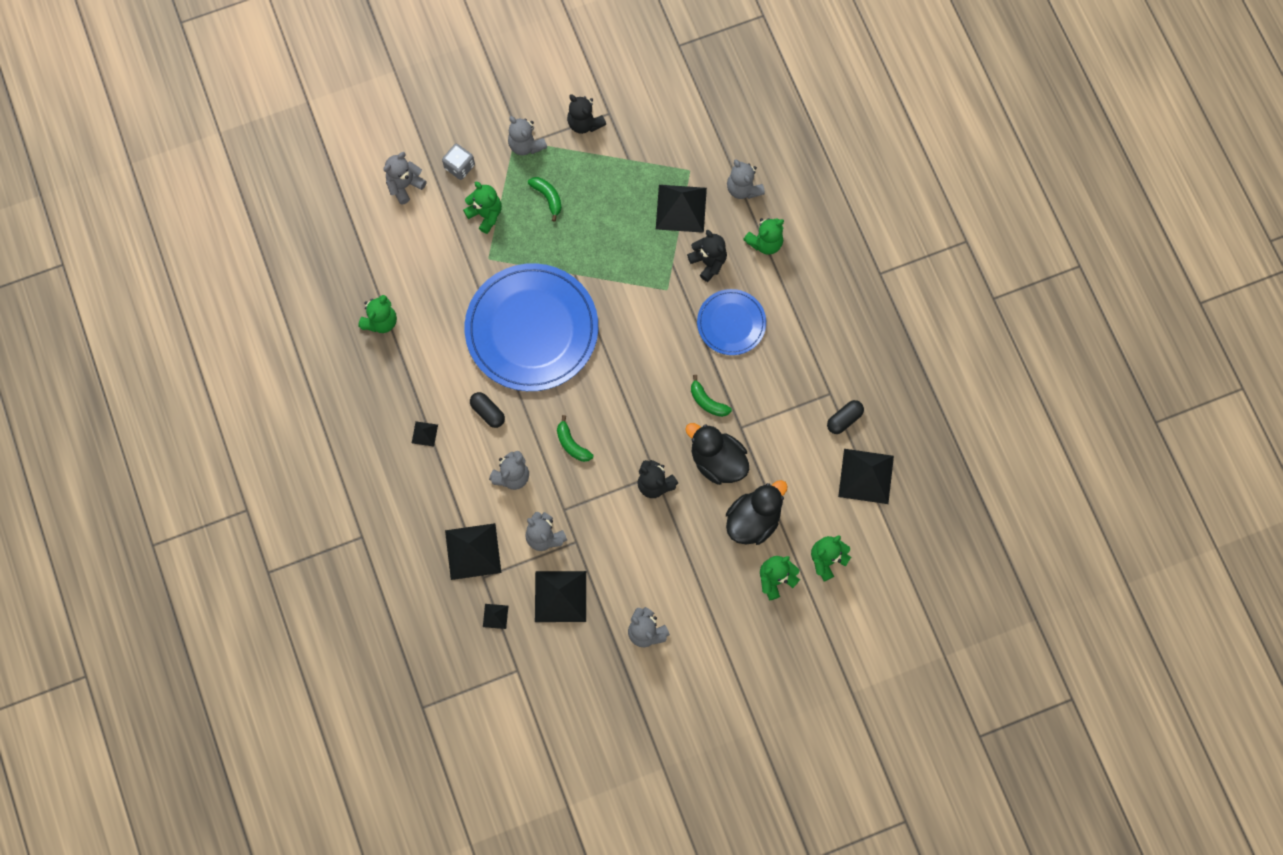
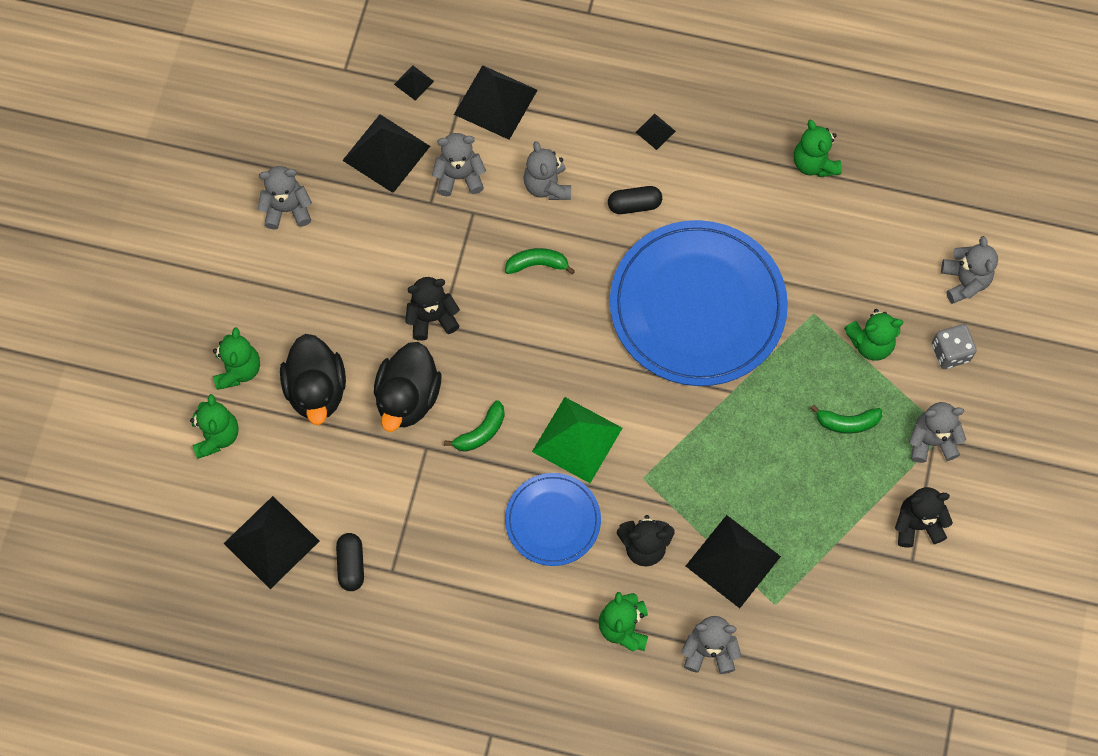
camera: 125 degrees right, 5 degrees down
(671, 343) = (577, 439): none -> green pyramid
(707, 402) = (481, 432): green banana -> green banana turned 150 degrees clockwise
(717, 461) = (408, 397): black duck -> black duck turned 120 degrees clockwise

